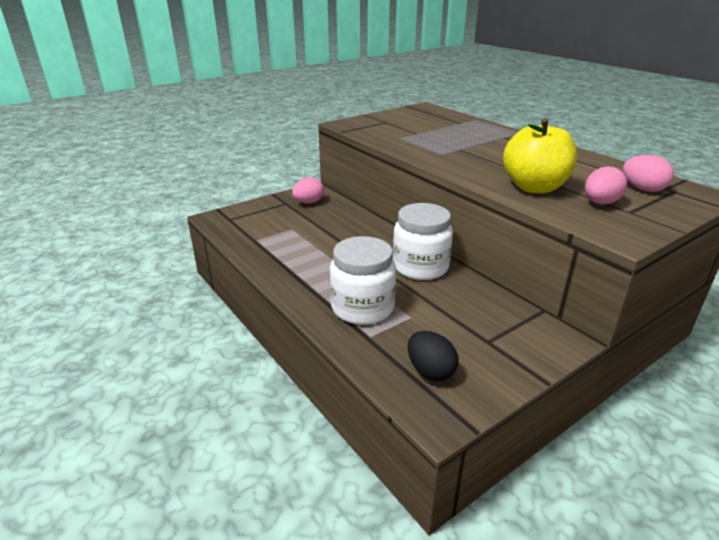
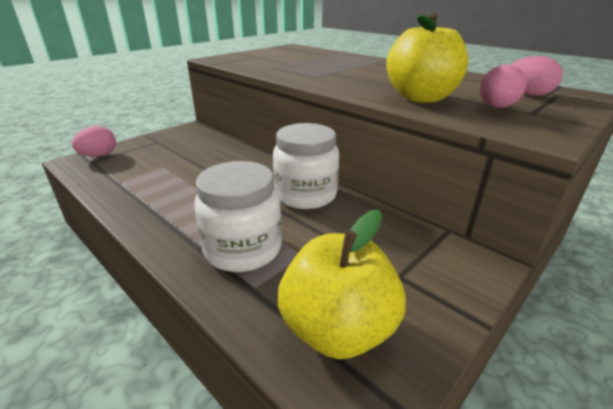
camera: 10 degrees left, 0 degrees up
(308, 202) = (182, 140): pink egg -> pink egg (99, 155)
(430, 371) = (338, 329): black egg -> yellow apple

